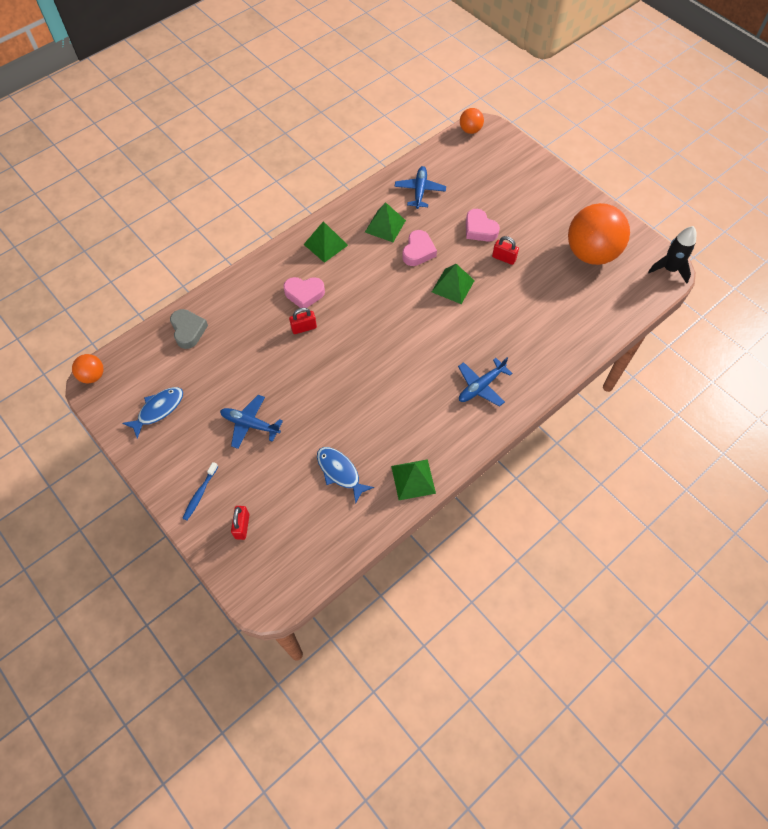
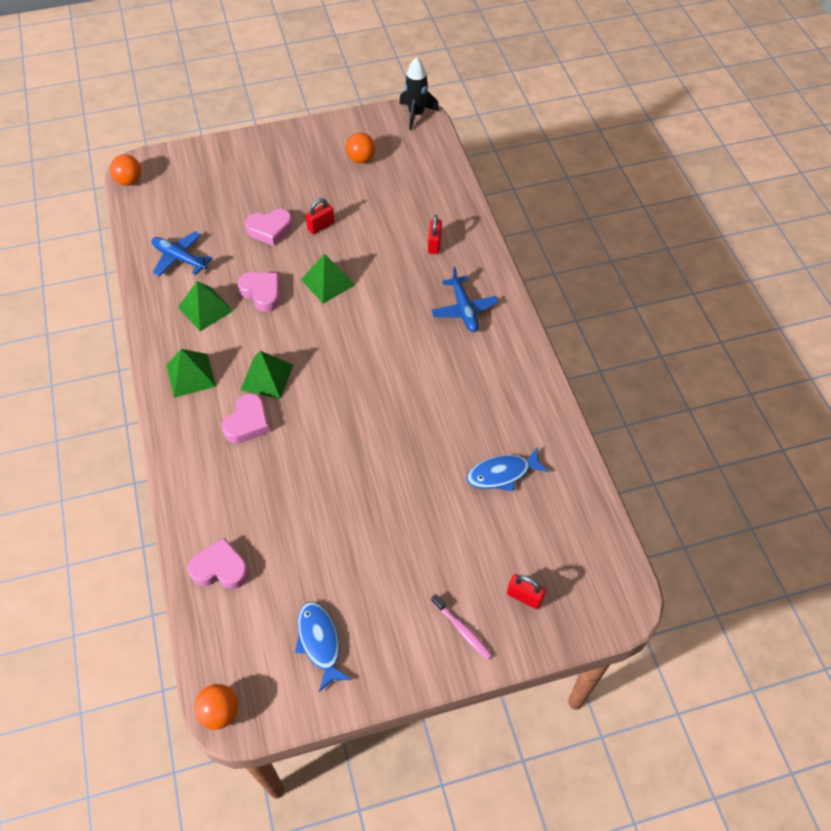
camera: 65 degrees left, 5 degrees down
(188, 330) = (220, 569): grey heart -> pink heart
(200, 494) = (462, 630): blue toothbrush -> pink toothbrush
(250, 424) = (395, 543): blue plane -> none
(304, 328) = (295, 440): red padlock -> red padlock (434, 244)
(413, 479) = (542, 410): green pyramid -> green pyramid (267, 377)
(591, 253) = (361, 159): orange ball -> orange ball, size x0.46

